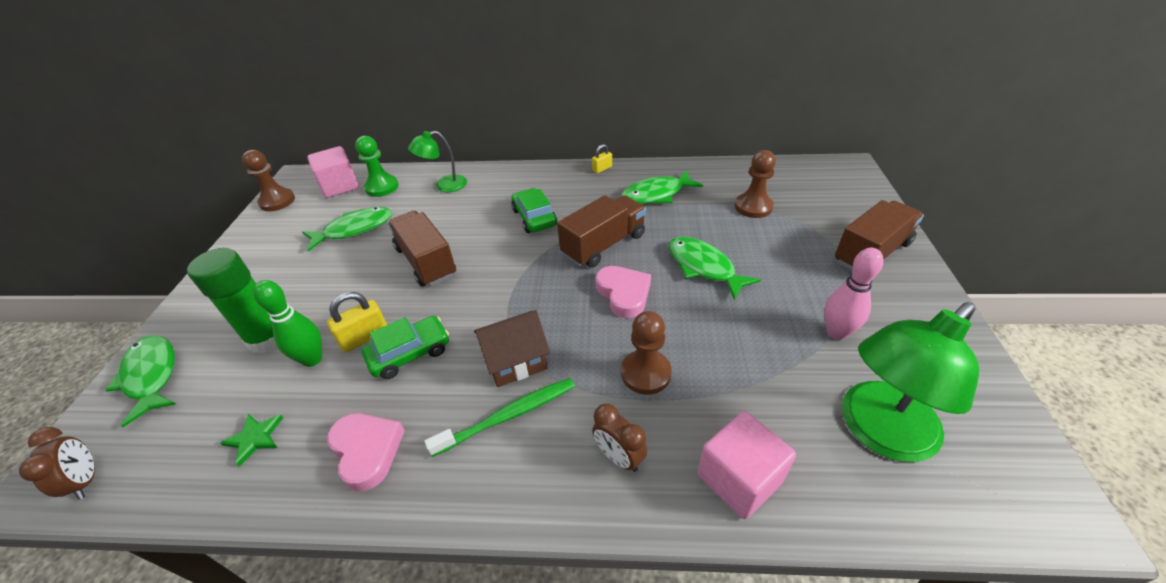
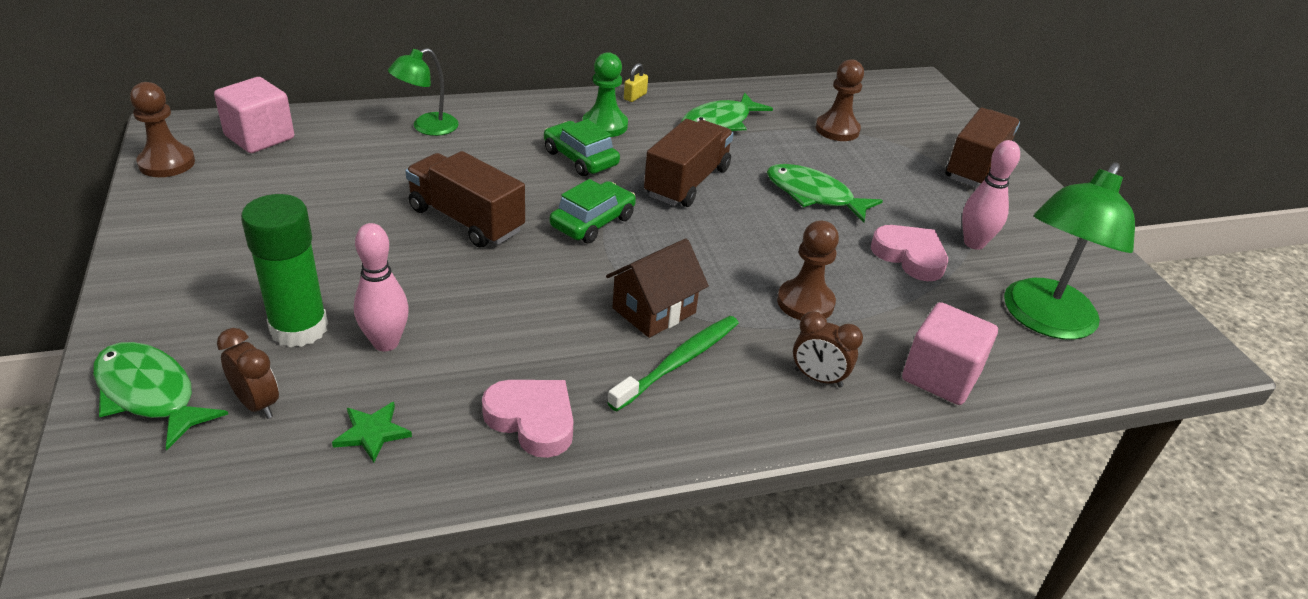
camera: 25 degrees left, 5 degrees down
(86, 480) = (157, 515): brown clock -> brown clock (257, 404)
(312, 359) = (386, 343): green bowling pin -> pink bowling pin
(354, 229) = (328, 190): green fish -> none
(365, 337) = (442, 311): yellow padlock -> none
(382, 187) = (330, 135): green pawn -> green pawn (605, 125)
(410, 353) = (516, 320): green car -> green car (593, 222)
(624, 294) = (739, 230): pink heart -> pink heart (910, 256)

